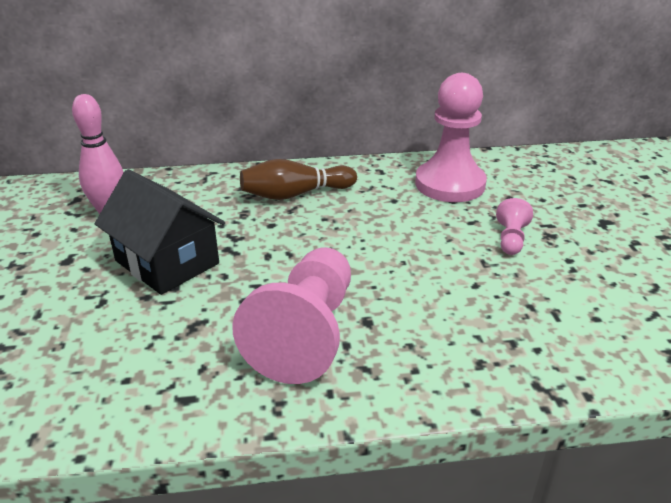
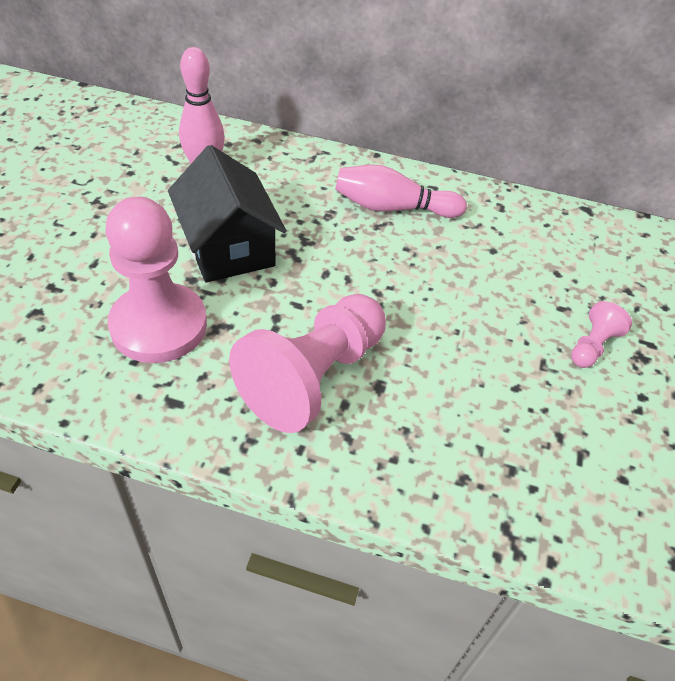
camera: 20 degrees right, 15 degrees up
(295, 194) = (393, 208): brown bowling pin -> pink bowling pin
(450, 184) = (568, 250): pink pawn -> pink pawn (159, 325)

